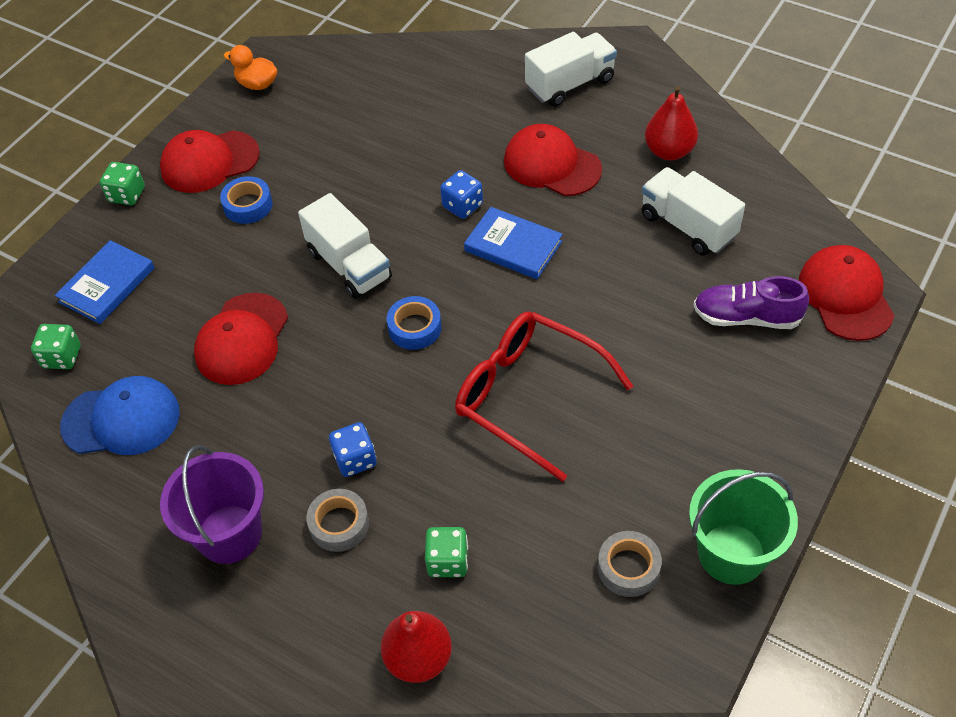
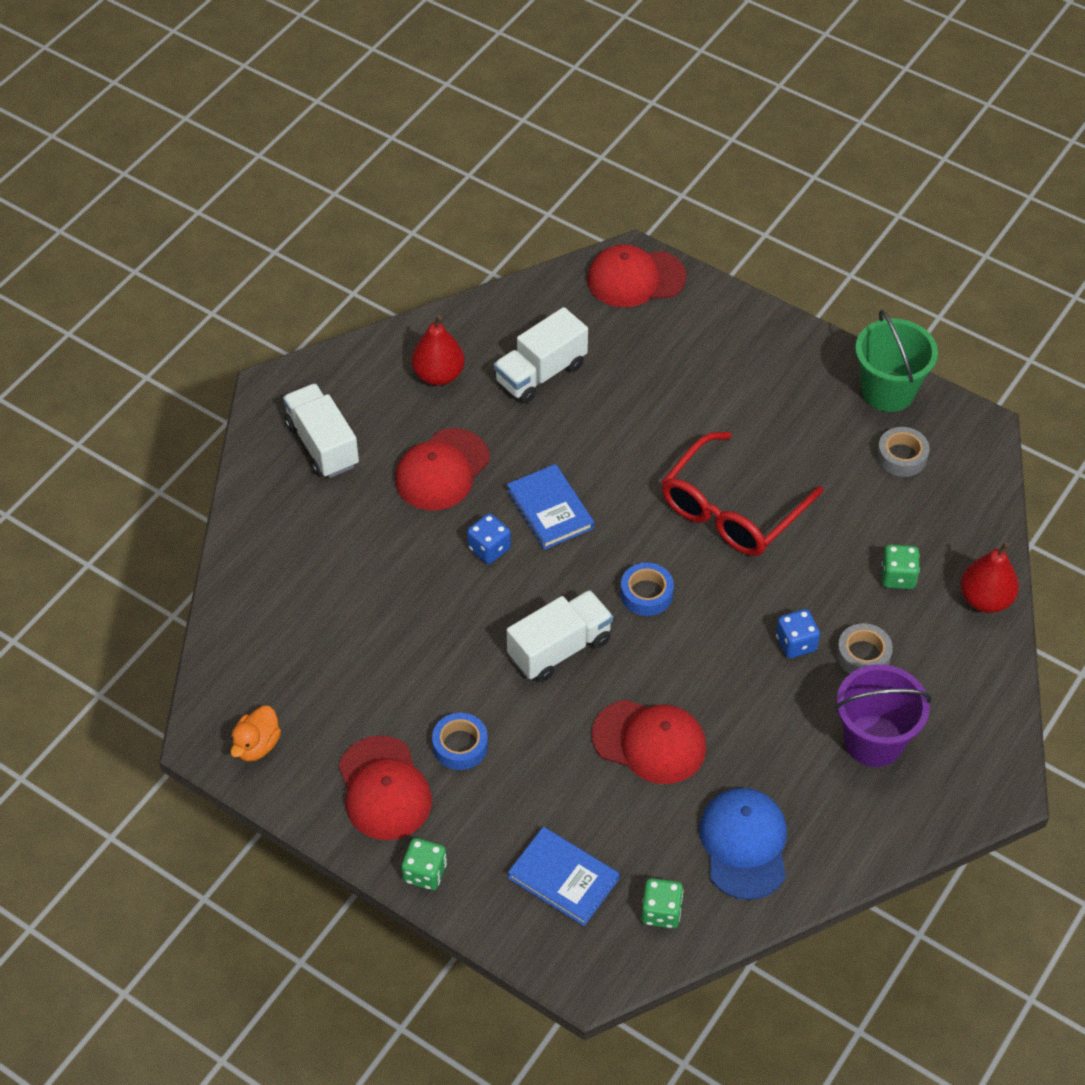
camera: 90 degrees left, 0 degrees up
(513, 246) = (550, 509): blue book -> blue book turned 60 degrees counterclockwise
(746, 317) = (654, 347): purple shoe -> none

